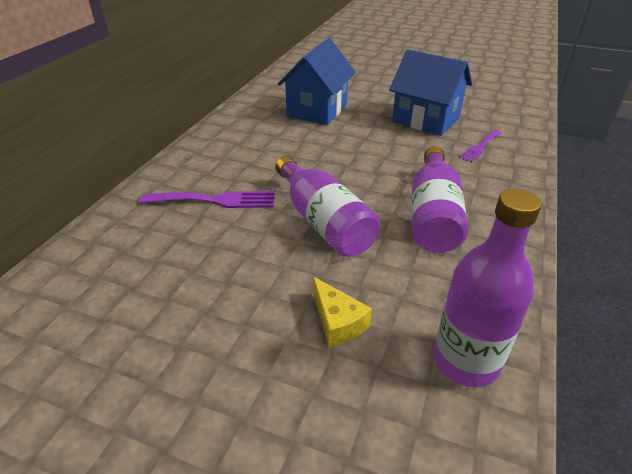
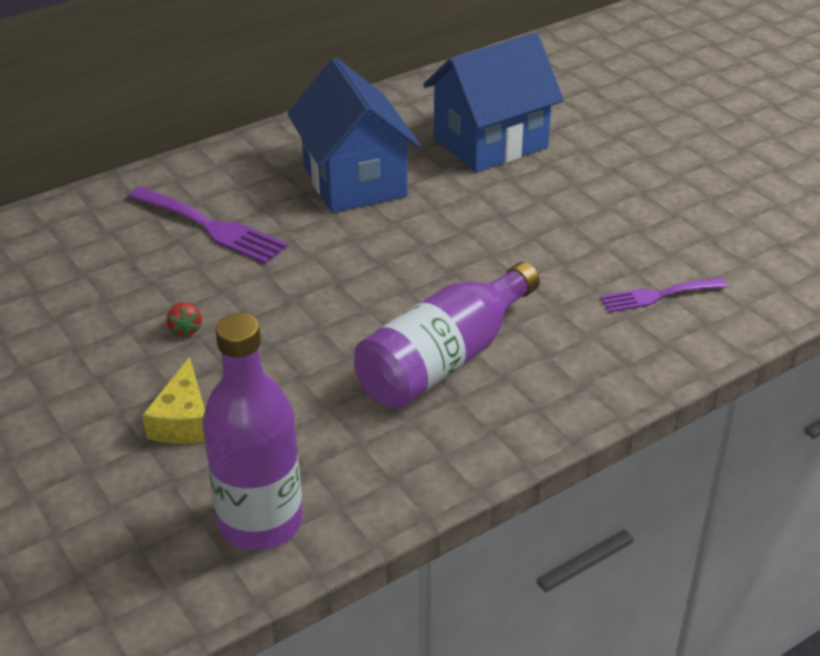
camera: 35 degrees right, 0 degrees up
(269, 265) = (185, 329): none -> red strawberry
(323, 222) = (300, 308): purple bottle -> none
(425, 120) = (635, 219): blue house -> blue house (354, 181)

